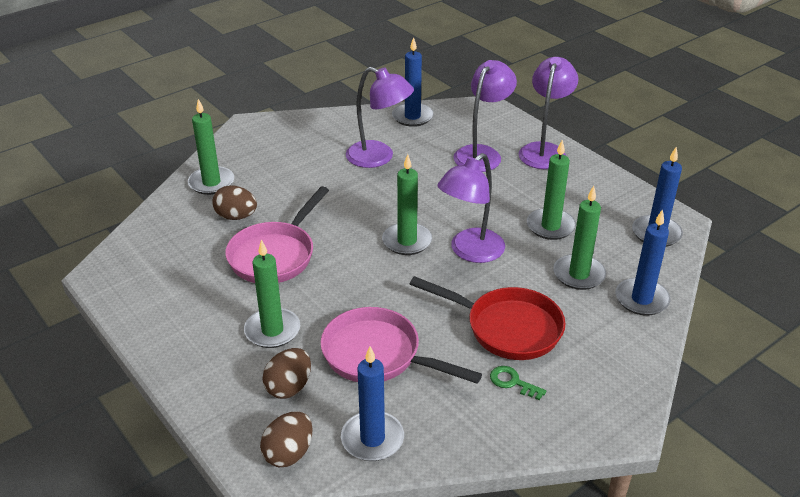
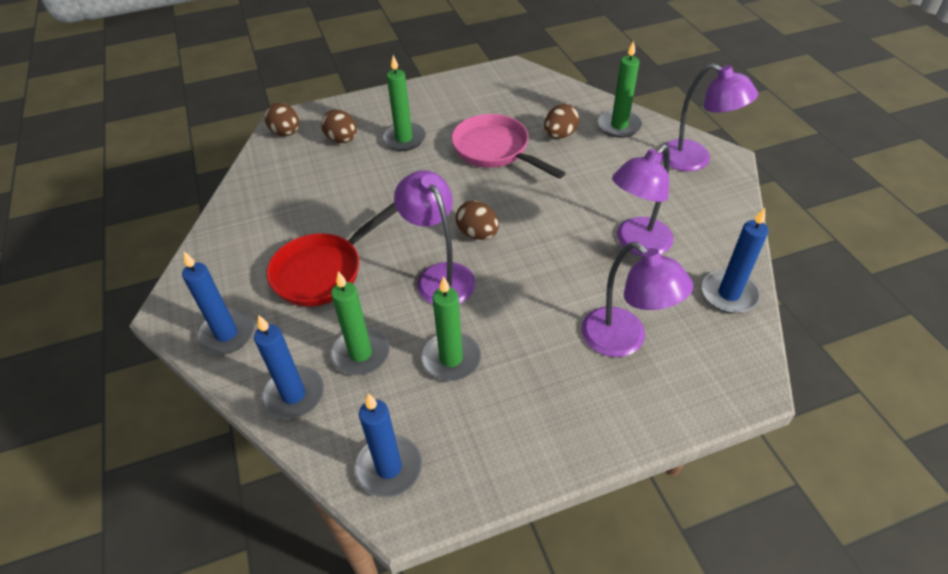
camera: 110 degrees right, 10 degrees up
(372, 439) = (269, 170): blue candle -> blue candle (227, 334)
(378, 355) = (343, 187): pink pan -> none
(407, 241) = (477, 234): green candle -> brown egg
(512, 382) = (263, 256): green key -> none
(544, 150) = (616, 414): purple lamp -> purple lamp (694, 160)

